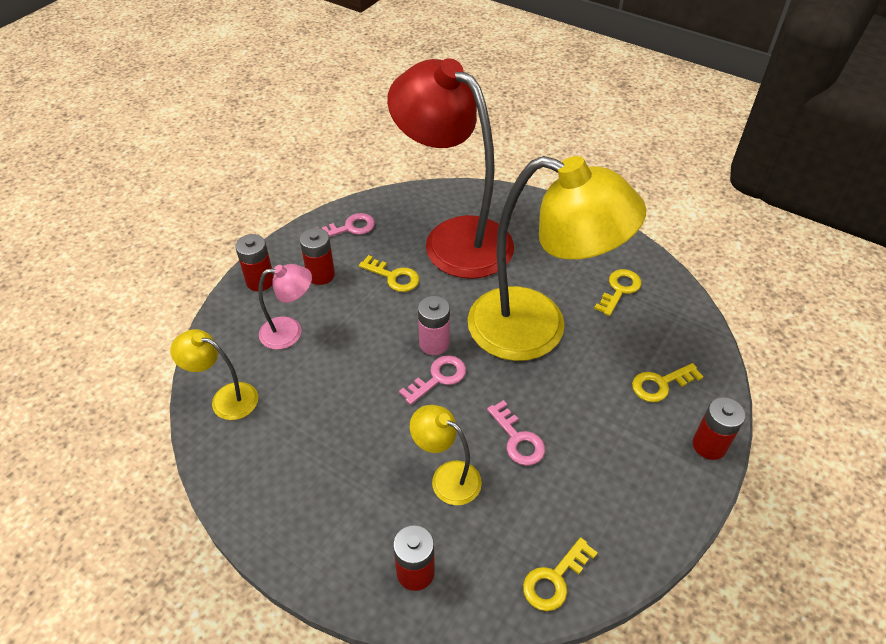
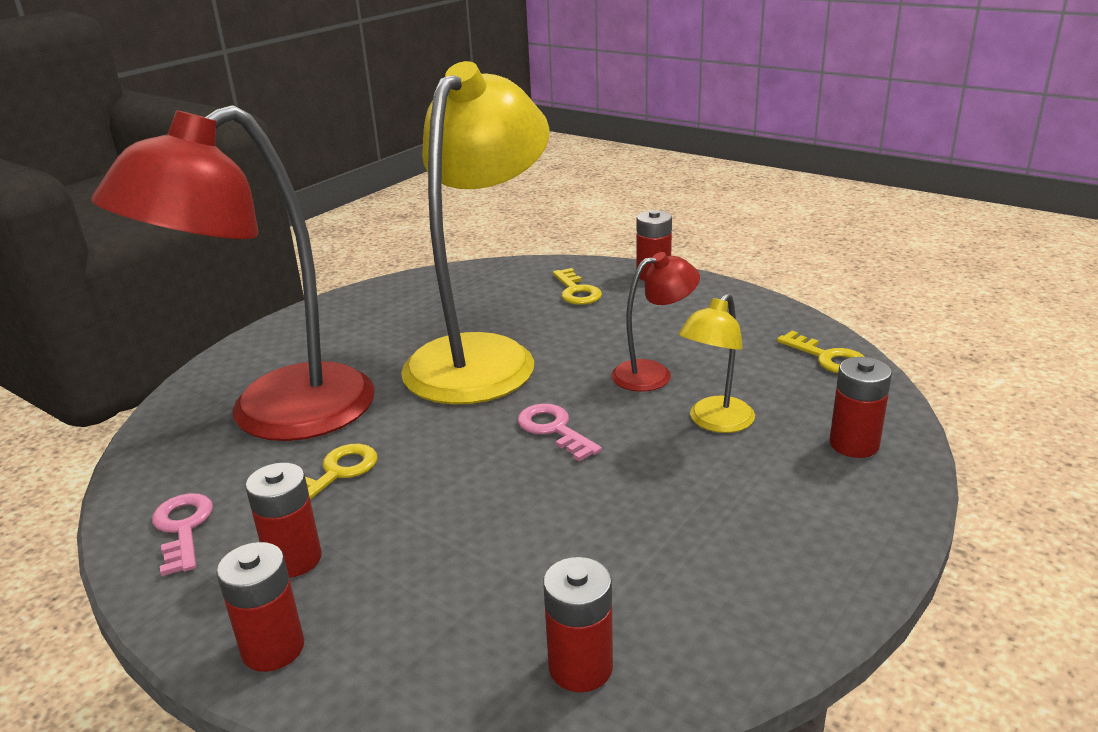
camera: 85 degrees left, 20 degrees down
(226, 398) = (580, 667): yellow lamp -> red battery
(290, 332) = (429, 590): pink lamp -> none
(434, 343) = (490, 433): pink battery -> none
(518, 439) = (653, 373): pink key -> red lamp
(619, 290) = (432, 304): yellow key -> none

